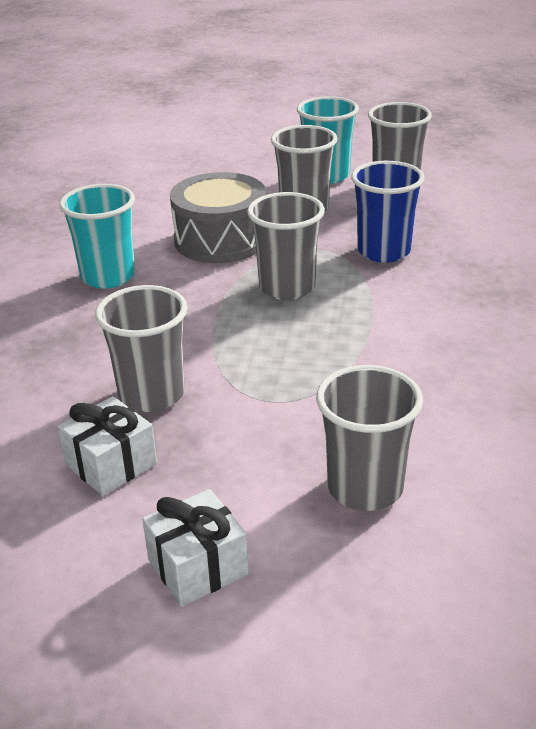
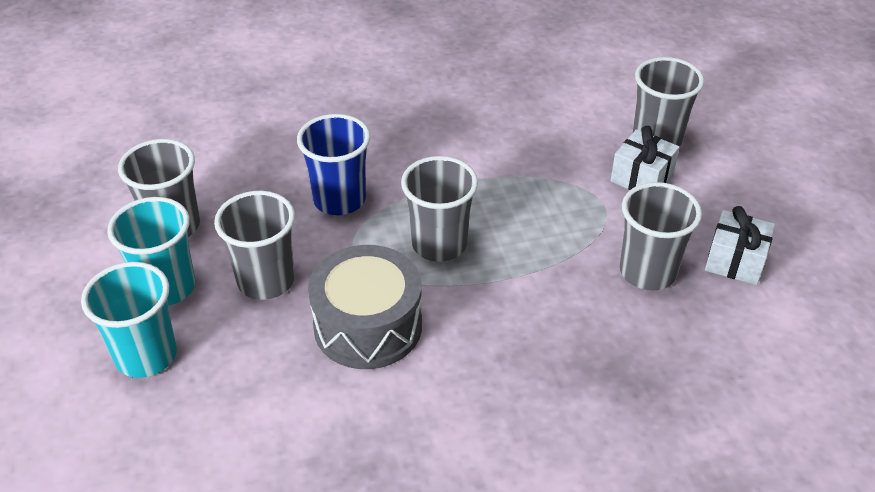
camera: 115 degrees left, 10 degrees up
(108, 276) = (492, 389): turquoise cup -> turquoise cup (146, 356)
(198, 567) = (776, 186): white gift -> white gift (641, 178)

